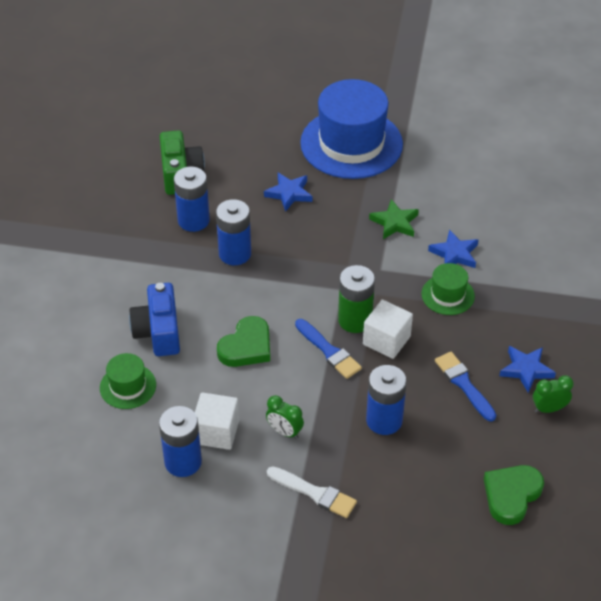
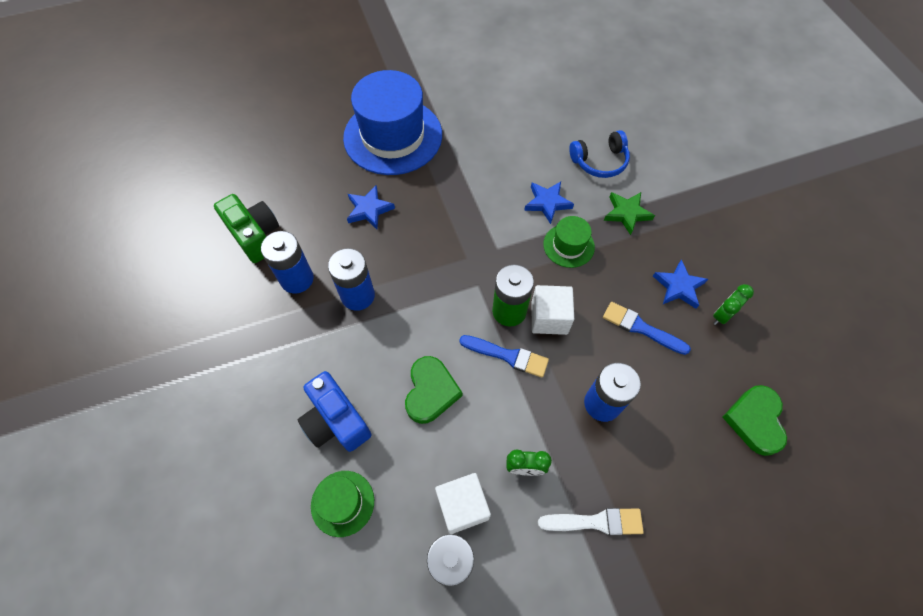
camera: 30 degrees left, 15 degrees up
(394, 223) = (479, 196): green star -> green star (627, 213)
(533, 241) = (600, 161): none -> blue headphones

